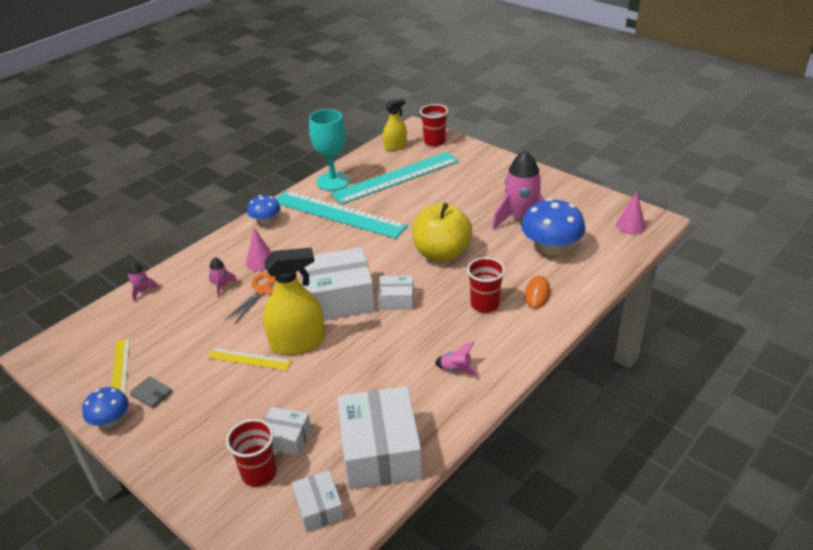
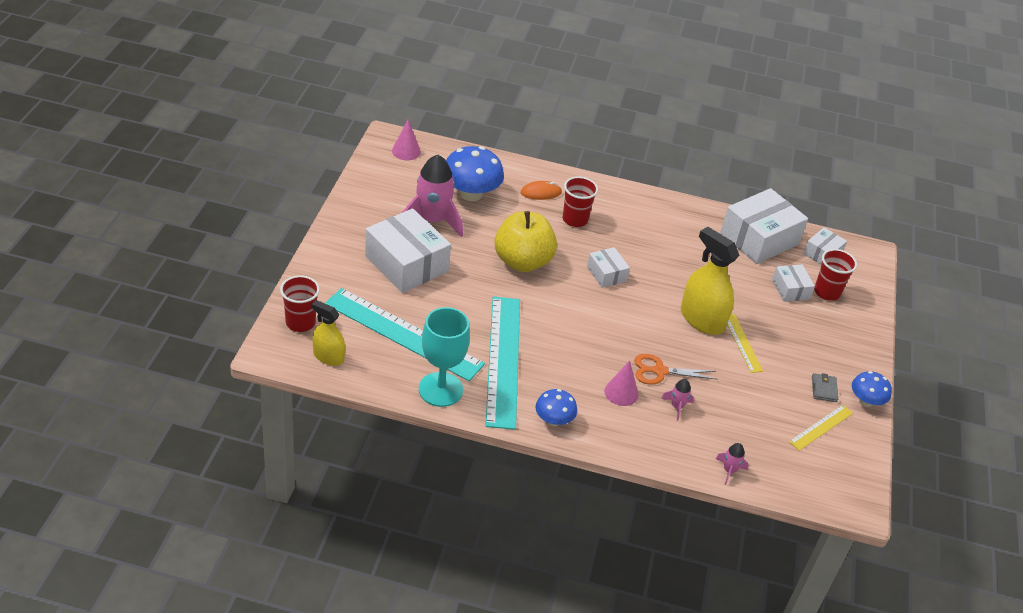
camera: 125 degrees left, 5 degrees up
(338, 298) = (632, 313): white box -> white box (406, 264)
(456, 369) = (658, 220): pink rocket -> none

